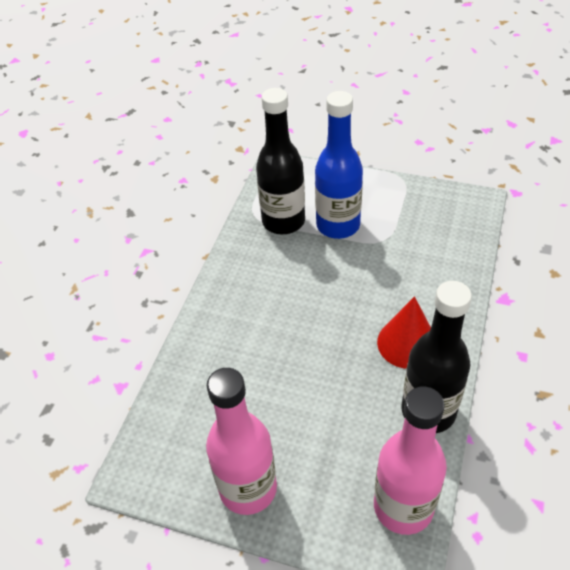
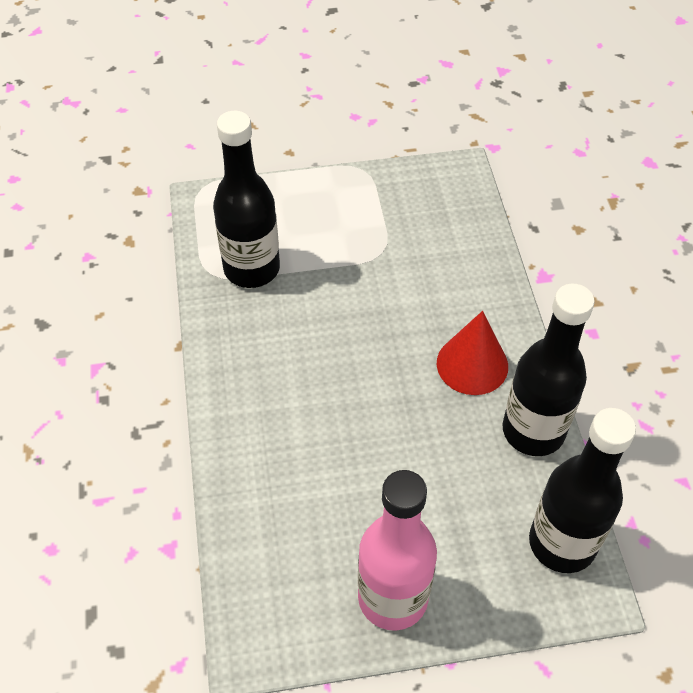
camera: 30 degrees left, 5 degrees up
(338, 225) = (320, 252): blue bottle -> none
(403, 507) = (562, 543): pink bottle -> black bottle

